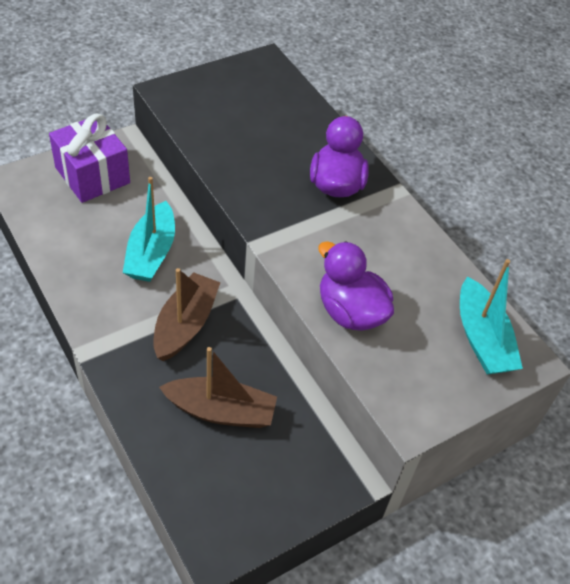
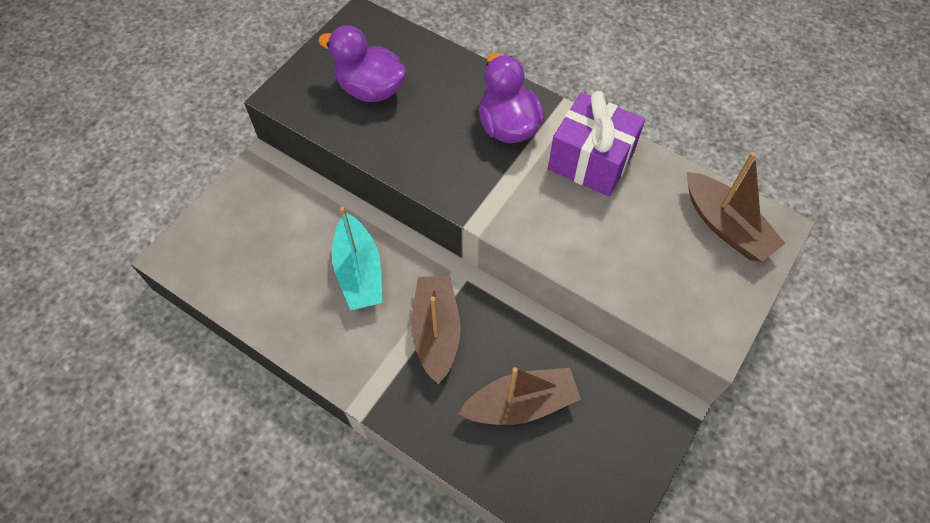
camera: 20 degrees left, 10 degrees up
(92, 175) = (250, 214): purple gift -> purple gift (591, 161)
(350, 312) = (599, 255): purple duck -> purple duck (370, 89)
(482, 339) = (725, 226): turquoise boat -> brown boat

